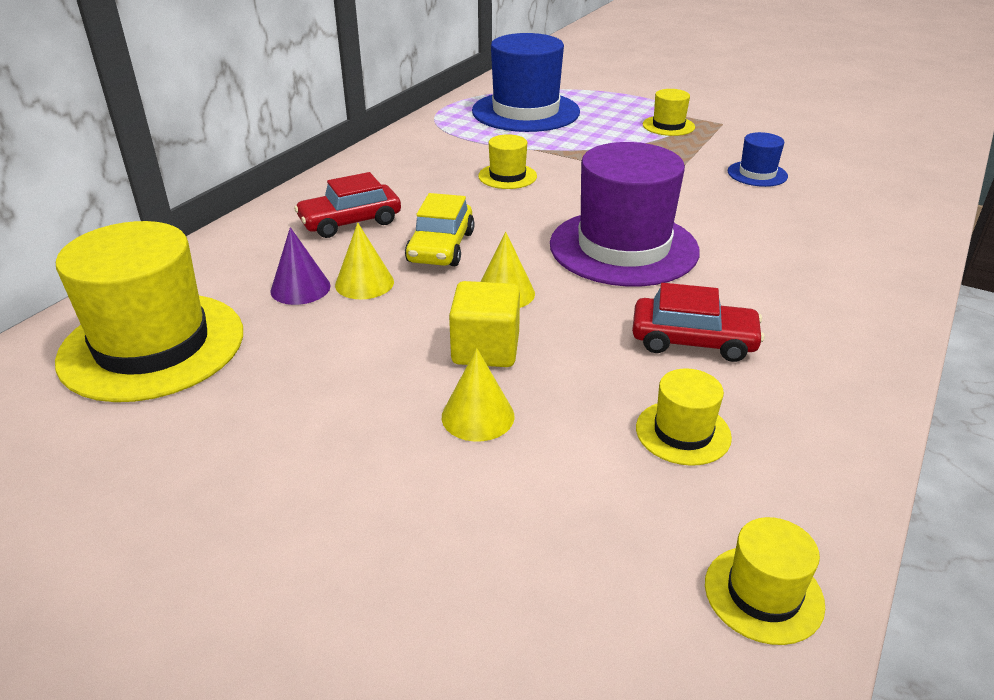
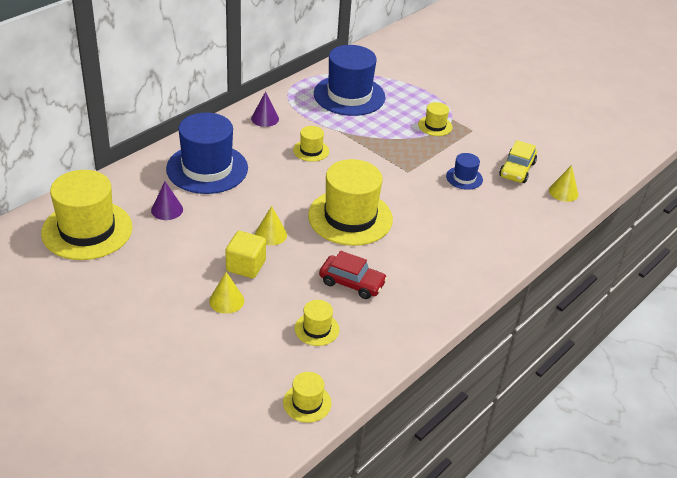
camera: 10 degrees right, 5 degrees up
(350, 222) = (207, 168): red car -> blue hat
(364, 283) = (200, 213): yellow cone -> yellow cone (563, 192)
(415, 151) = (265, 118): none -> purple cone
(441, 247) = (250, 197): yellow car -> yellow car (517, 169)
(623, 247) = (350, 217): purple hat -> yellow hat

